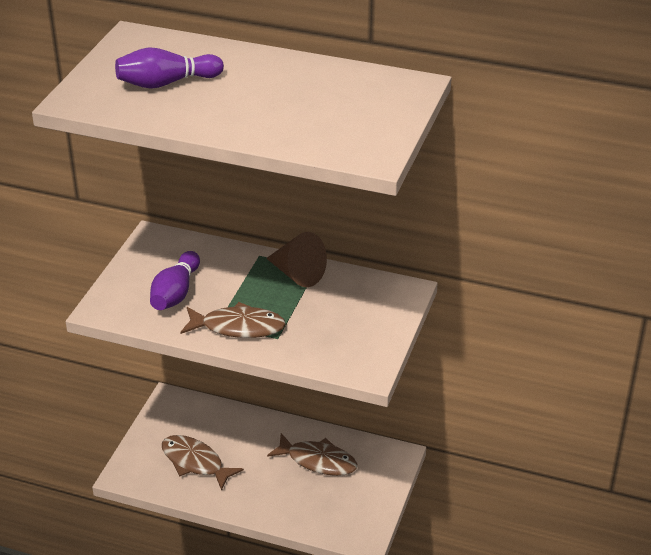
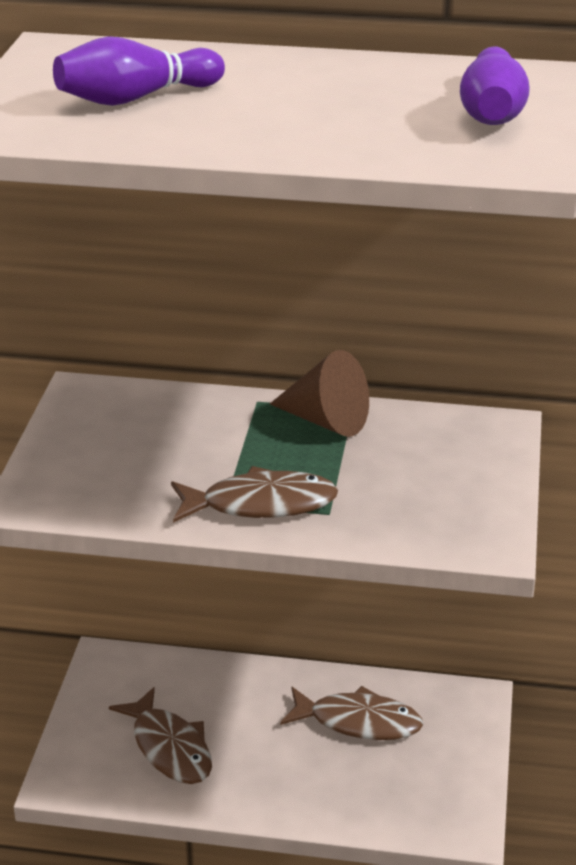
camera: 10 degrees left, 5 degrees down
(175, 293) = (144, 466): purple bowling pin -> purple bowling pin (492, 112)
(195, 462) = (169, 748): brown fish -> brown fish turned 150 degrees counterclockwise

